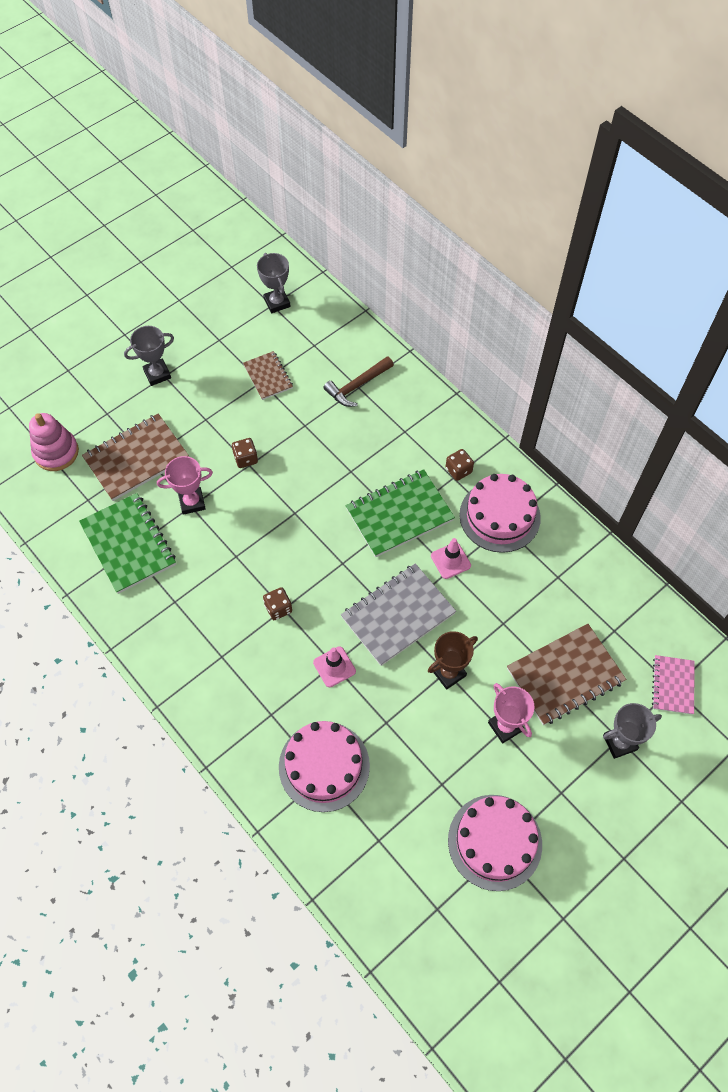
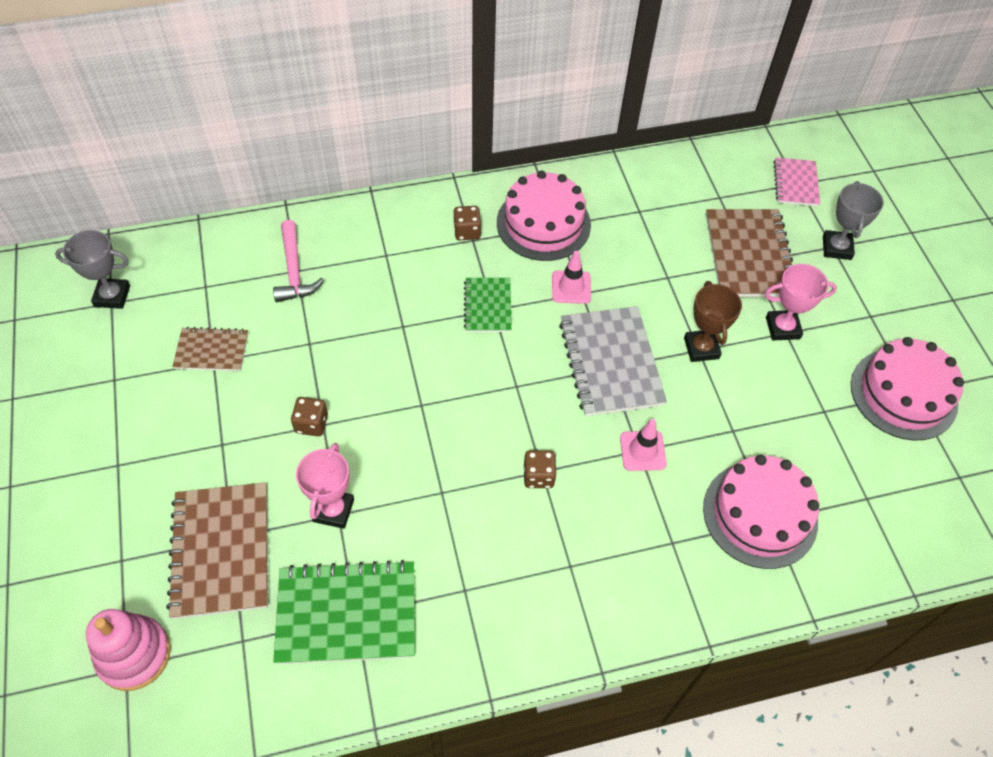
camera: 65 degrees left, 5 degrees down
(157, 374) = (108, 472): grey trophy -> none
(357, 386) = (294, 270): brown hammer -> pink hammer
(399, 514) = (487, 306): green notebook -> green notebook, size x0.58
(672, 685) = (795, 183): pink notebook -> pink notebook turned 60 degrees clockwise

